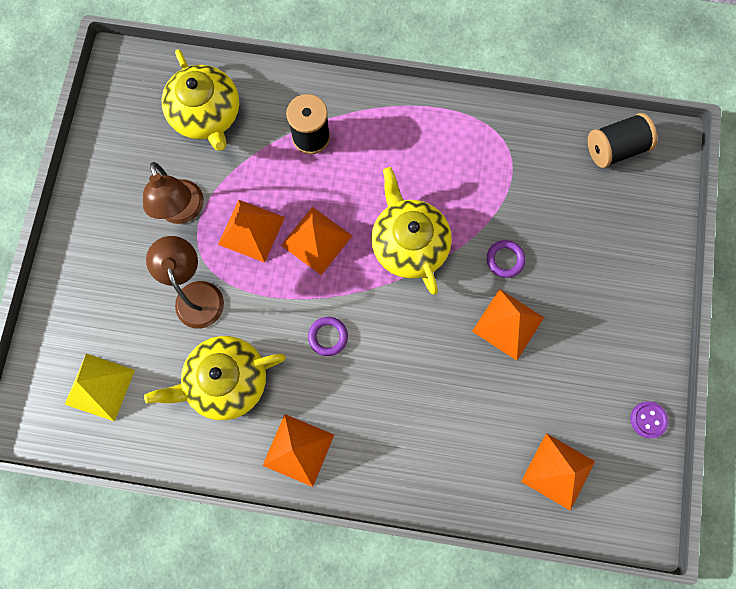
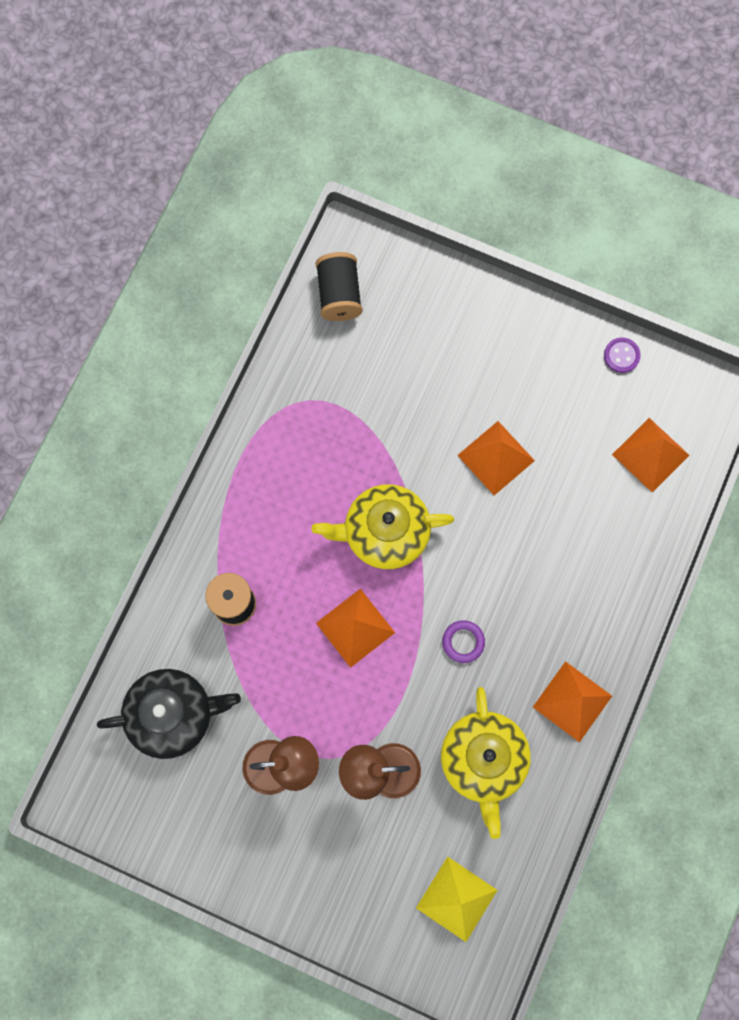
camera: 75 degrees left, 0 degrees up
(206, 115) = (172, 714): yellow teapot -> black teapot
(251, 230) = (325, 695): orange pyramid -> none
(505, 259) = (428, 440): purple ring -> none

